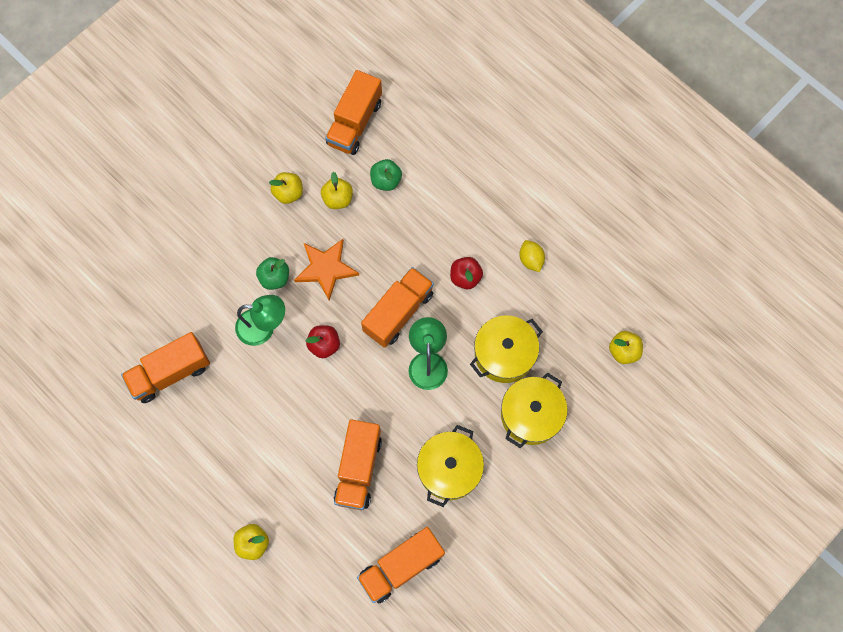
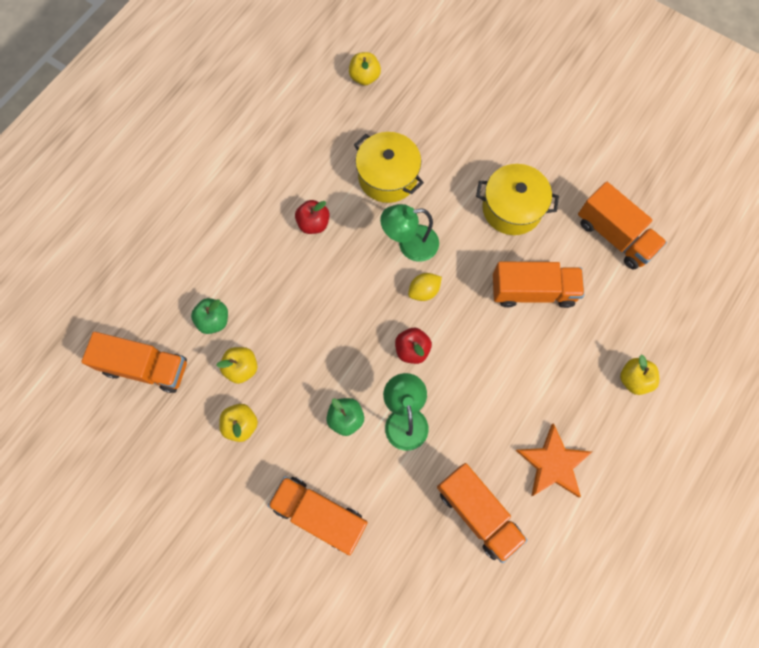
camera: 100 degrees left, 0 degrees up
(326, 268) = (326, 365): orange star -> orange star (553, 463)
(398, 312) = (362, 281): orange truck -> orange truck (320, 514)
(530, 260) = (285, 166): yellow lemon -> yellow lemon (424, 291)
(531, 415) = (443, 146): yellow pot -> none

